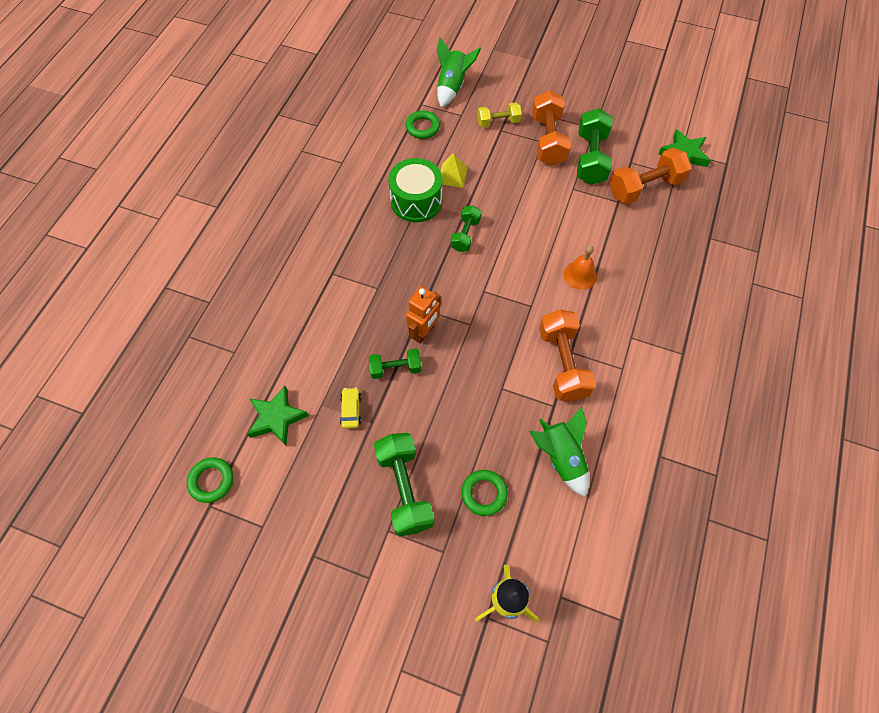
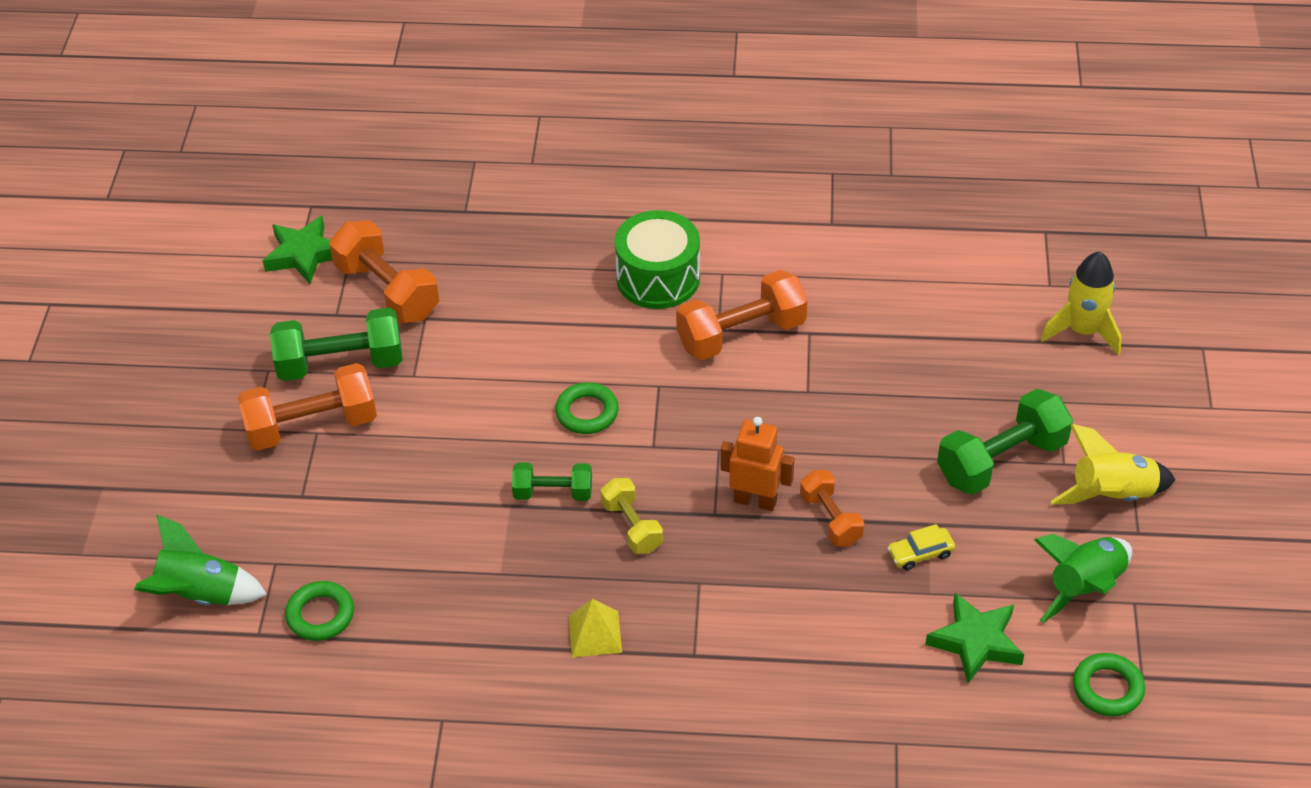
camera: 105 degrees left, 15 degrees down
(350, 552) = (1111, 495): none -> yellow rocket
(395, 368) = (830, 519): green dumbbell -> orange dumbbell
(416, 201) = (502, 578): green drum -> green drum (658, 278)
(452, 175) = (428, 541): yellow pyramid -> yellow pyramid (595, 634)
(484, 493) = (965, 378): green ring -> green ring (587, 412)
(498, 122) = (283, 503): yellow dumbbell -> yellow dumbbell (632, 526)
(560, 457) = (879, 313): green rocket -> green rocket (1084, 587)
(580, 275) = (583, 340): orange bell -> none

